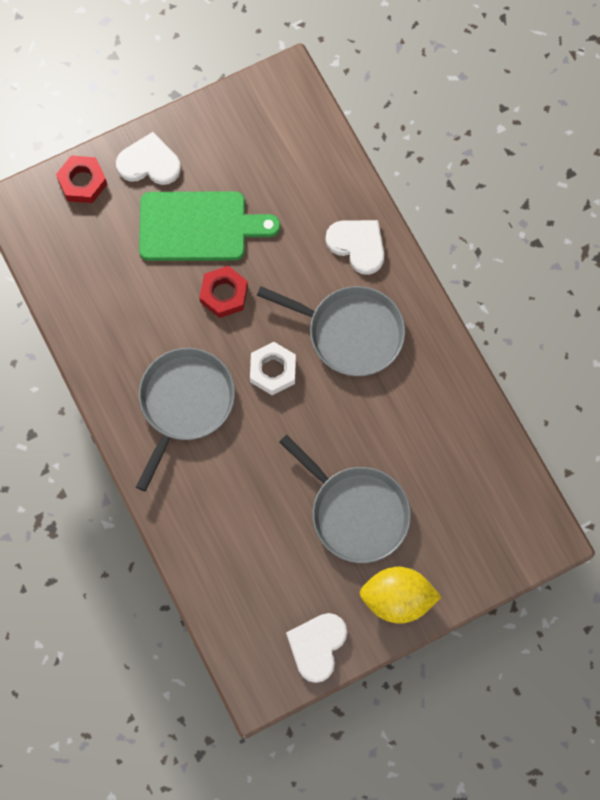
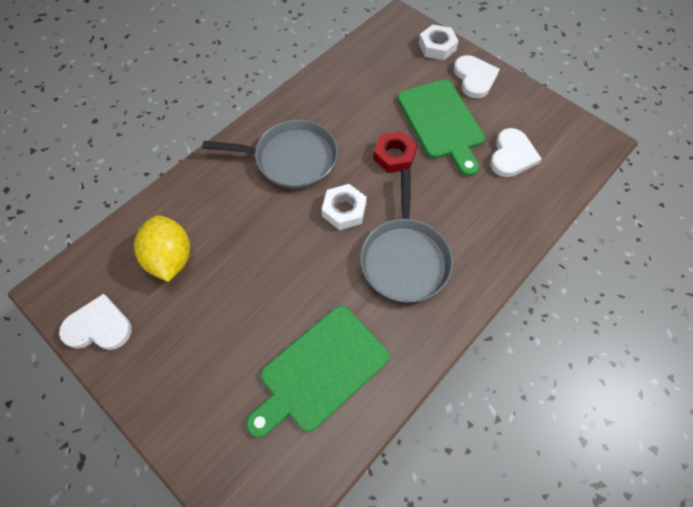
camera: 70 degrees right, 10 degrees down
(82, 182) = (437, 47): red nut -> white nut
(355, 512) = (235, 318): grey pan -> none
(357, 245) = (488, 238): white heart -> white heart (512, 155)
(397, 599) = (158, 385): yellow lemon -> yellow lemon (170, 258)
(435, 450) = (320, 370): none -> green cutting board

